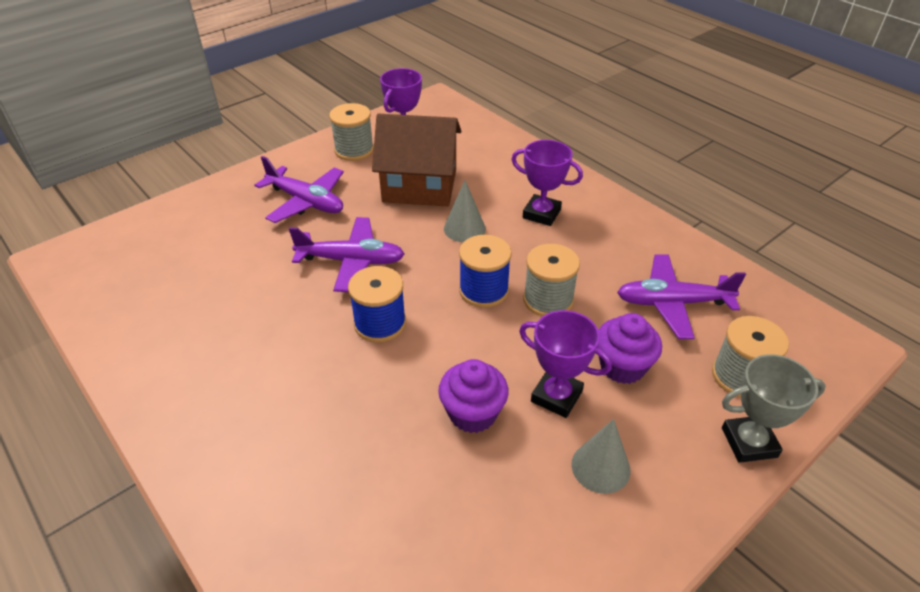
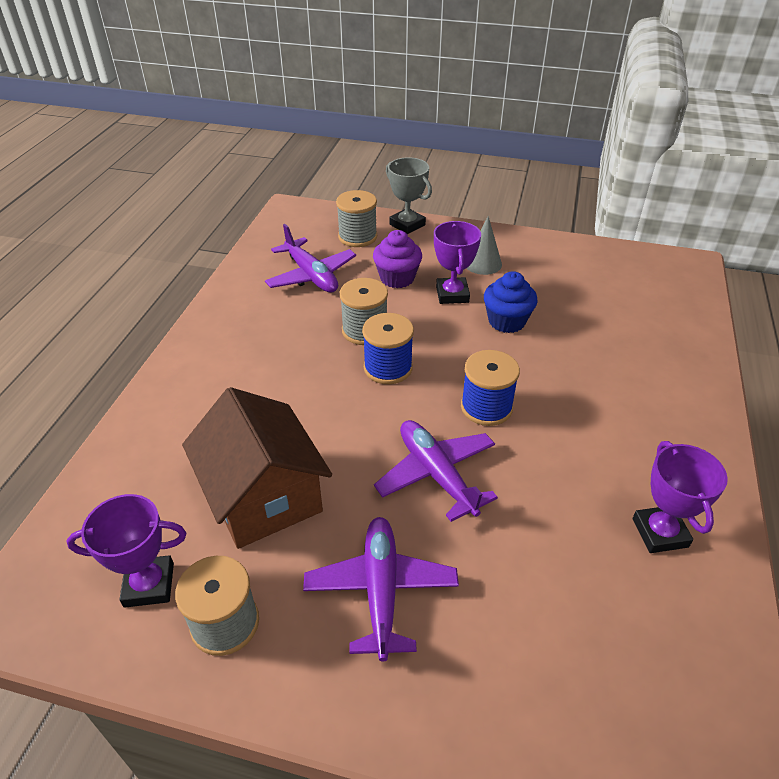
camera: 125 degrees left, 0 degrees up
(464, 228) = (314, 419): grey cone -> none
(472, 413) = (506, 321): purple cupcake -> blue cupcake
(541, 214) = (247, 378): purple trophy -> purple trophy (660, 533)

